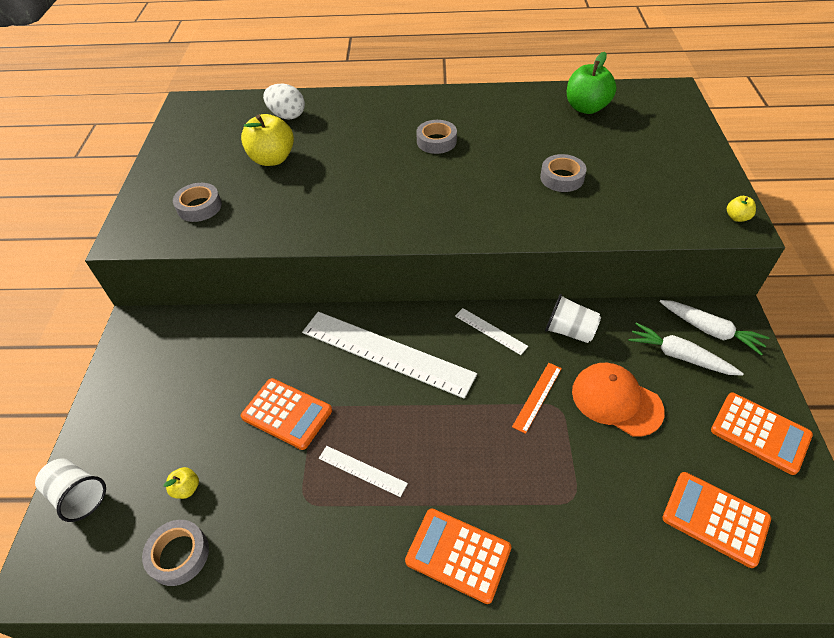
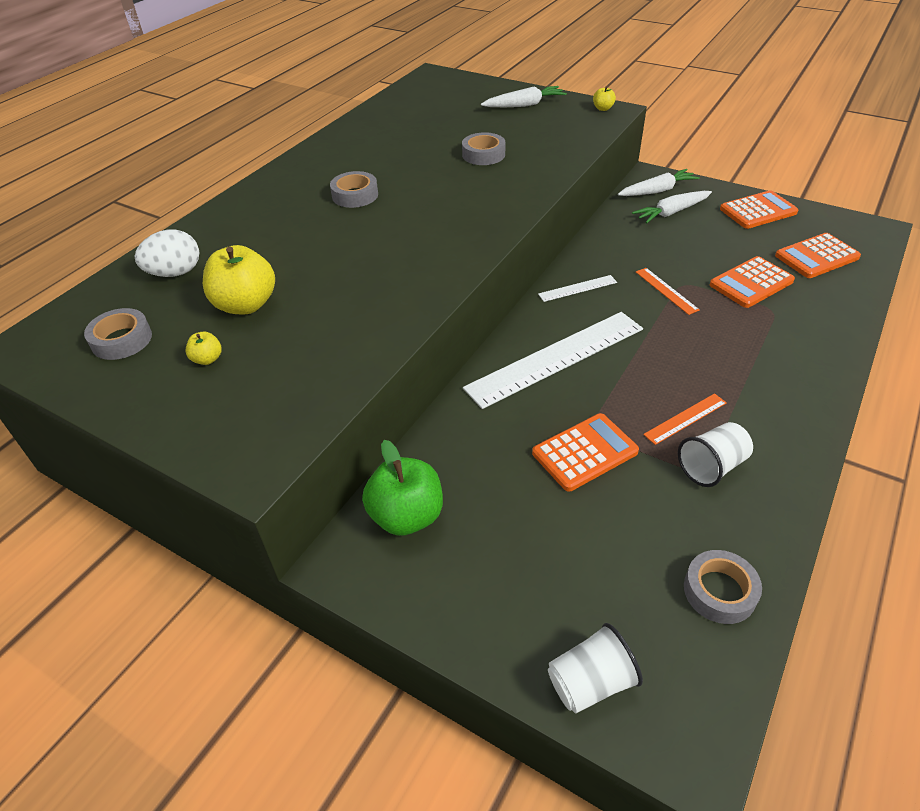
camera: 60 degrees left, 5 degrees down
(186, 488) = (636, 564): yellow apple -> yellow apple (207, 359)
(199, 207) = (267, 385): grey tape -> grey tape (121, 340)
(362, 470) = (685, 418): white ruler -> orange ruler
(458, 555) = (798, 388): orange calculator -> orange calculator (751, 283)
(569, 331) = (610, 249): white cup -> white cup (711, 466)
(586, 108) = (405, 113): green apple -> green apple (406, 516)
(616, 400) = (694, 255): orange cap -> none
(681, 165) = (524, 105): none -> white carrot

